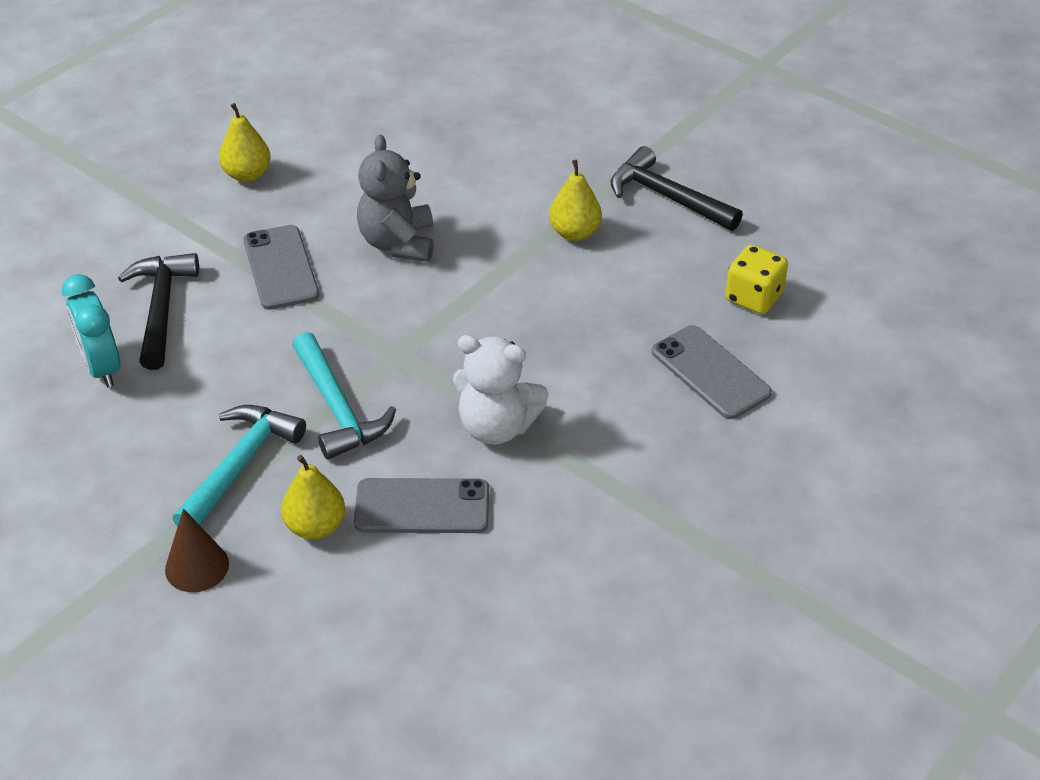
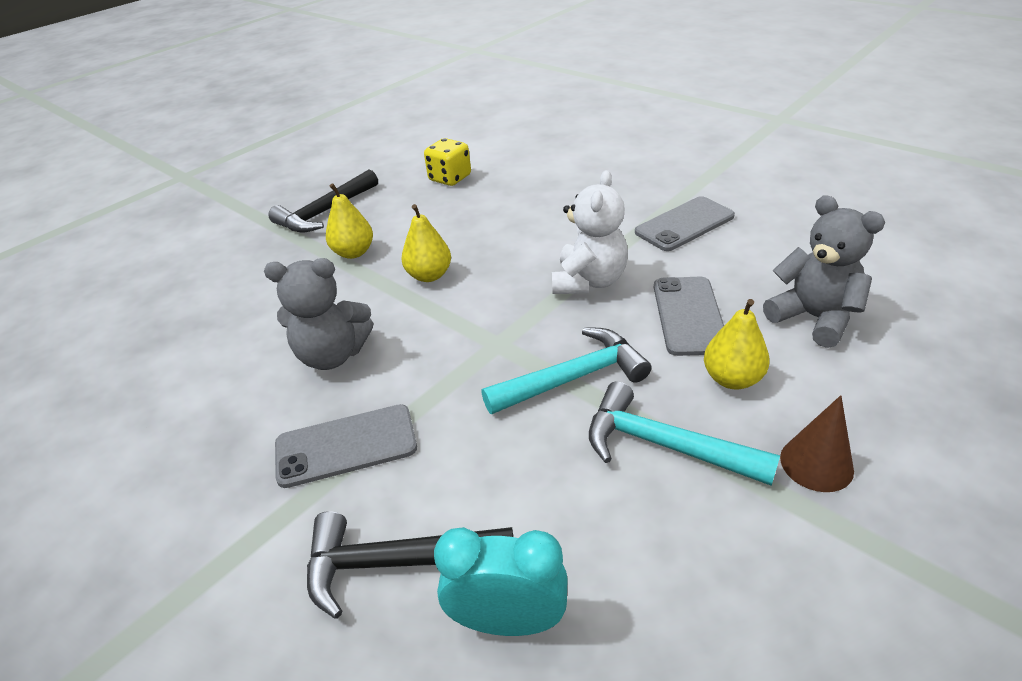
camera: 85 degrees left, 5 degrees down
(101, 367) = (508, 621): turquoise clock -> turquoise clock turned 150 degrees counterclockwise
(247, 174) = (149, 500): yellow pear -> yellow pear (429, 275)
(402, 616) = (813, 318): none -> grey teddy bear
(710, 372) = (525, 193): grey phone -> grey phone (684, 224)

